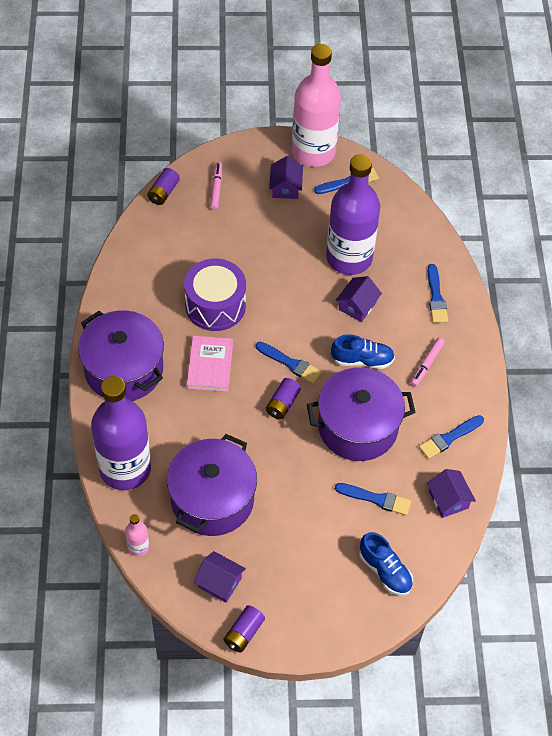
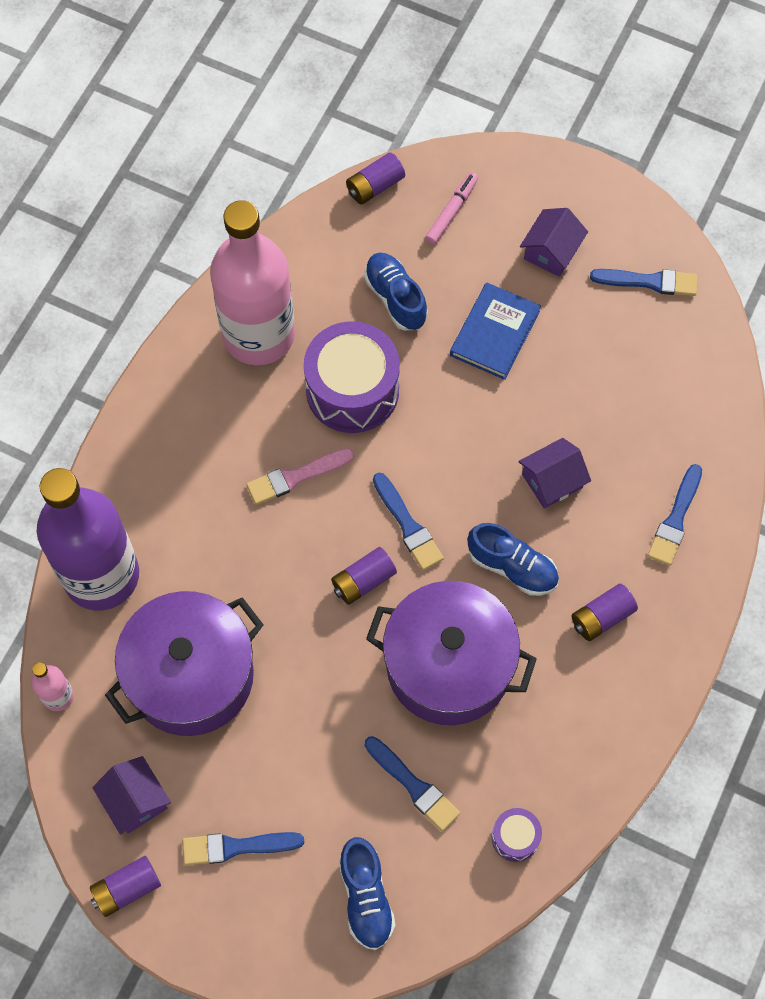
camera: 30 degrees right, 10 degrees up
(124, 369) = (177, 430): purple pot -> none
(210, 365) = (296, 477): pink book -> pink brush
(211, 247) = (395, 298): none -> blue shoe
(279, 242) = (495, 333): none -> blue book
(313, 152) = (623, 212): pink bottle -> pink bottle (258, 335)
(349, 258) = (582, 401): purple bottle -> none
(426, 364) = (601, 617): pink marker -> purple battery
(448, 500) = (515, 837): purple house -> purple drum
(449, 438) = (570, 745): blue brush -> blue brush (236, 847)

